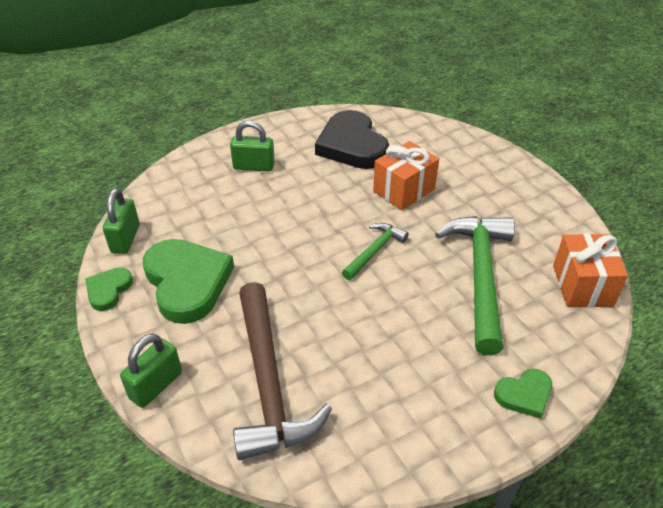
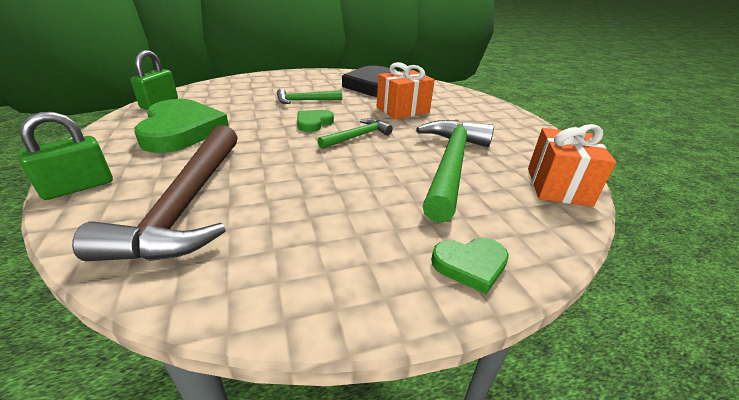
camera: 10 degrees right, 10 degrees down
(108, 290) = (114, 125): green heart -> green heart (313, 123)
(254, 166) = (291, 86): green padlock -> none
(287, 195) = (305, 101): none -> green hammer

